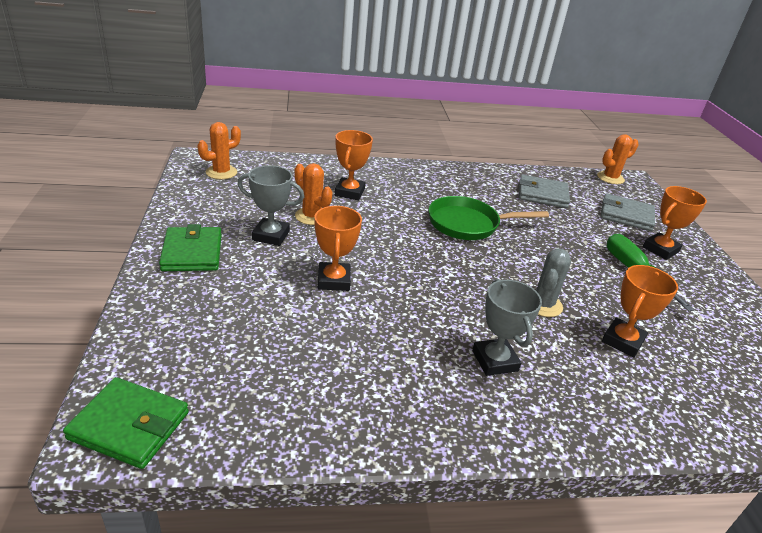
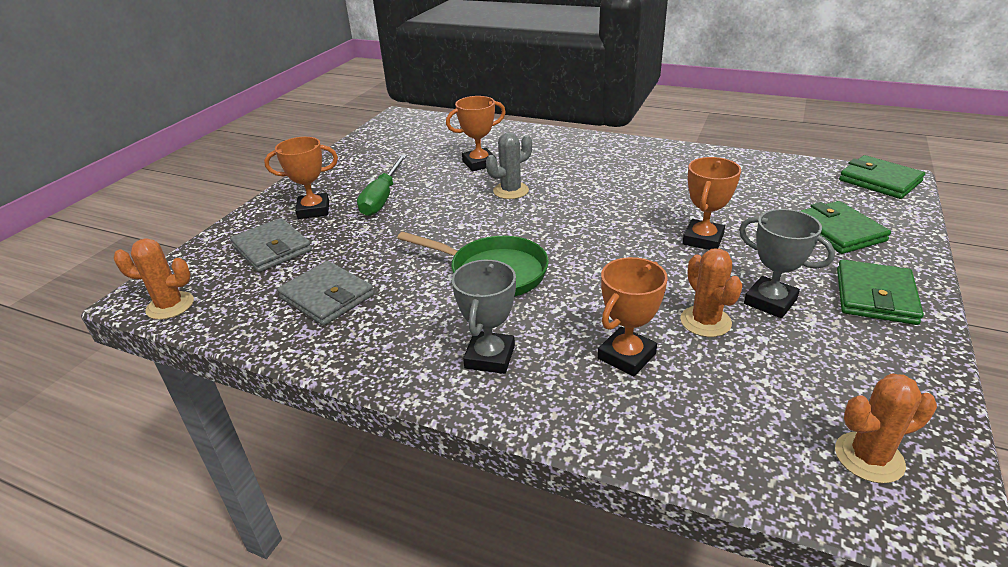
camera: 145 degrees left, 0 degrees up
(208, 315) = (838, 231): none -> green wallet
(494, 361) = (595, 169): grey trophy -> grey trophy (490, 357)

